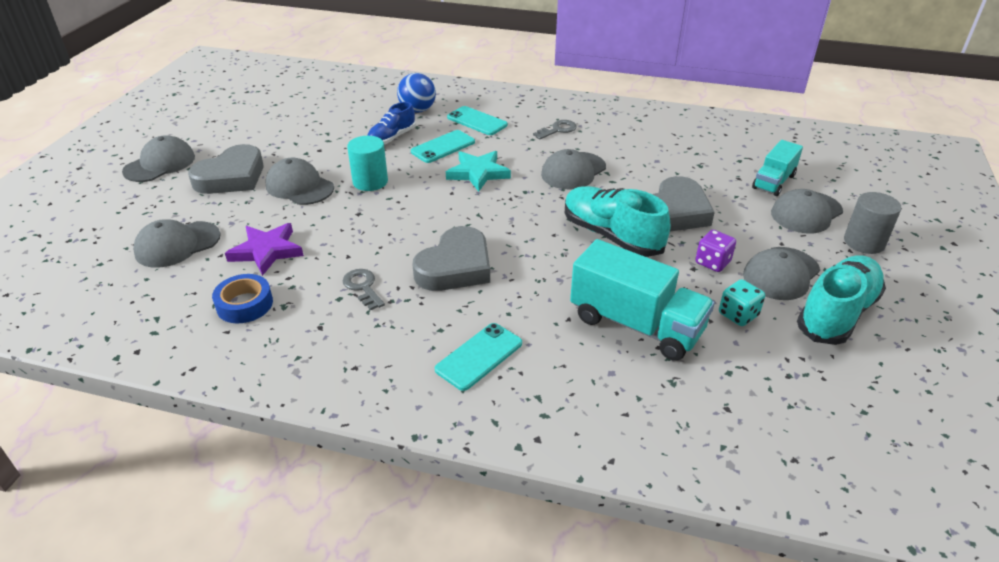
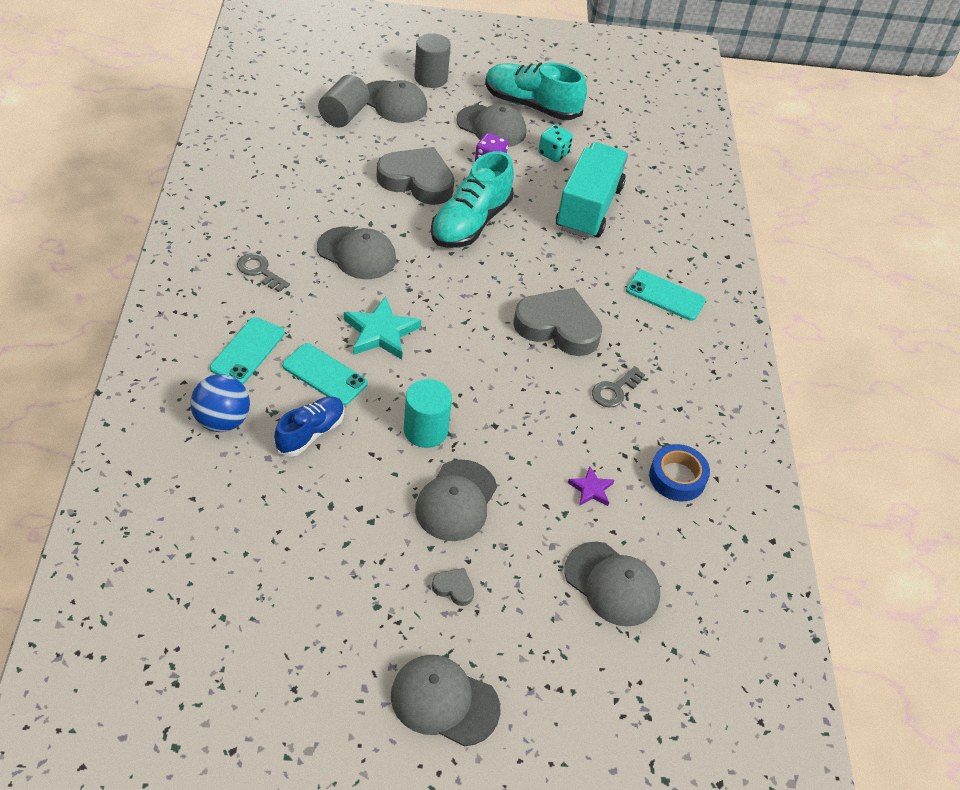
camera: 110 degrees left, 10 degrees up
(231, 177) = (454, 588): grey heart -> grey heart, size x0.41
(266, 251) = (591, 489): purple star -> purple star, size x0.55
(392, 138) = (310, 433): blue shoe -> blue shoe turned 75 degrees counterclockwise
(773, 182) = (344, 115): turquoise truck -> grey cylinder

